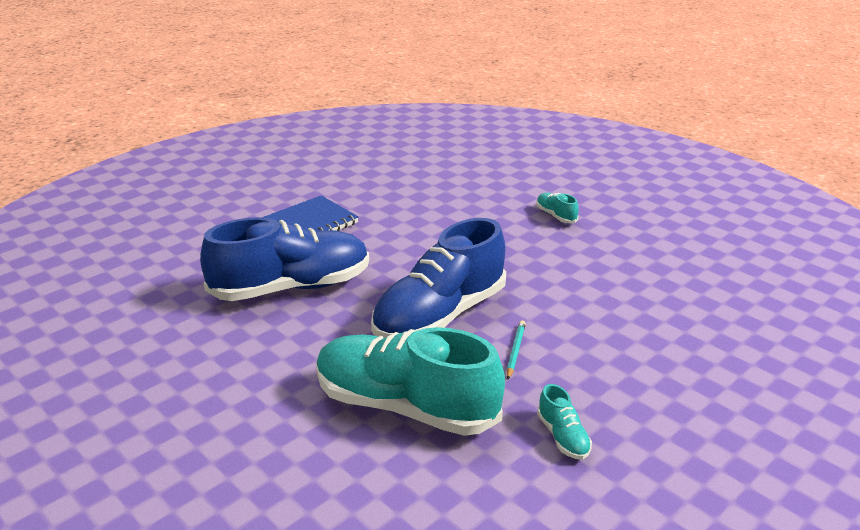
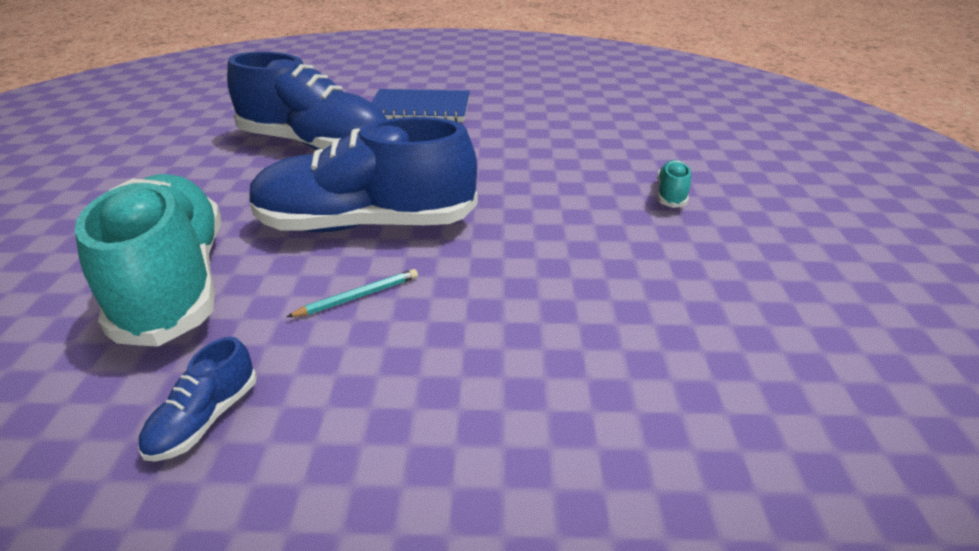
camera: 45 degrees right, 5 degrees up
(563, 437) = (205, 419): turquoise shoe -> blue shoe

